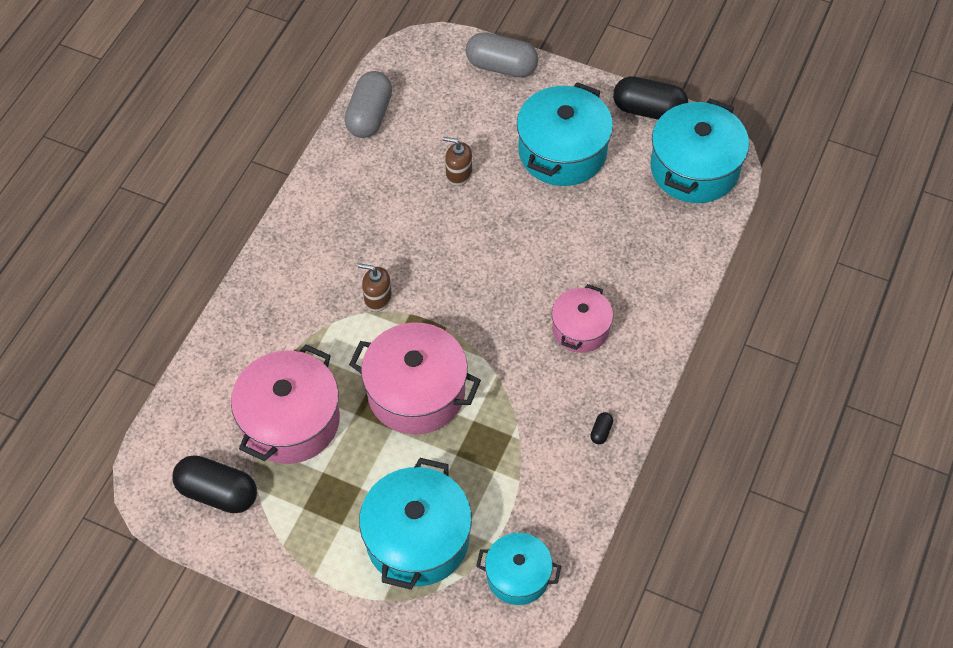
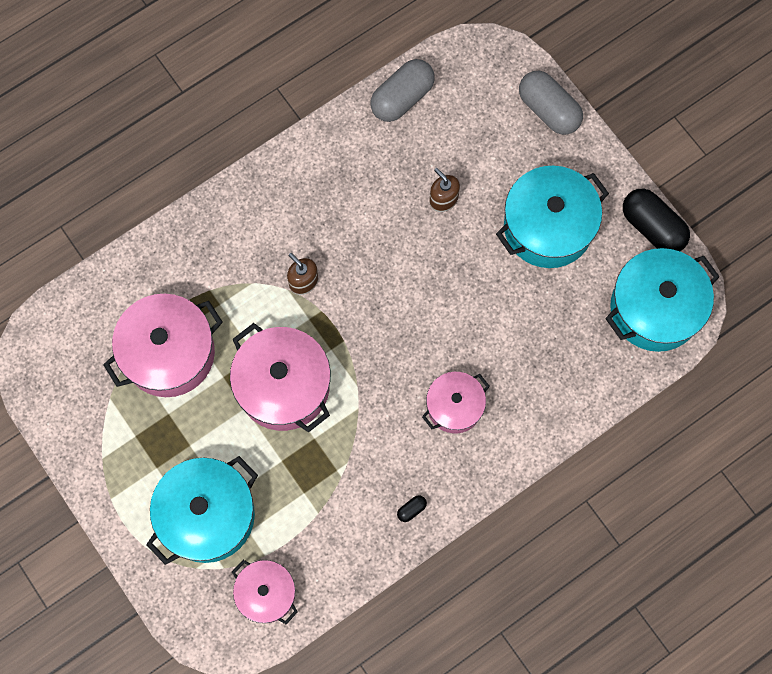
camera: 30 degrees right, 15 degrees up
(218, 493) = (78, 384): black capsule -> none
(518, 576) = (266, 594): turquoise pot -> pink pot

